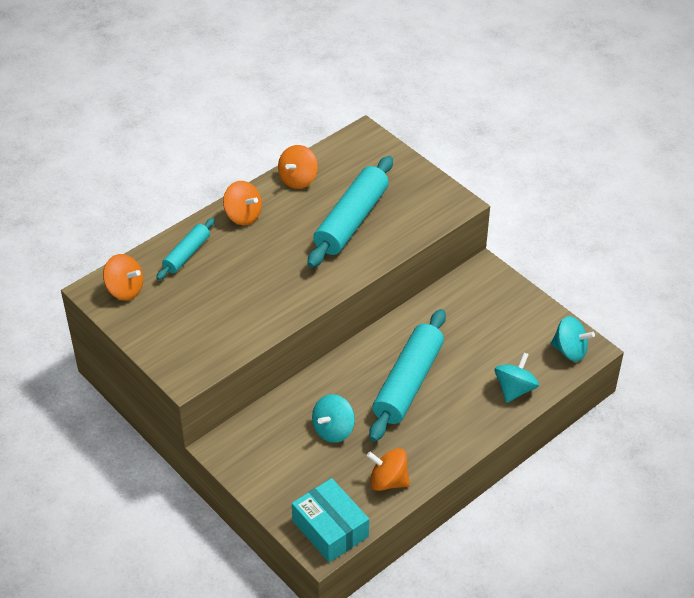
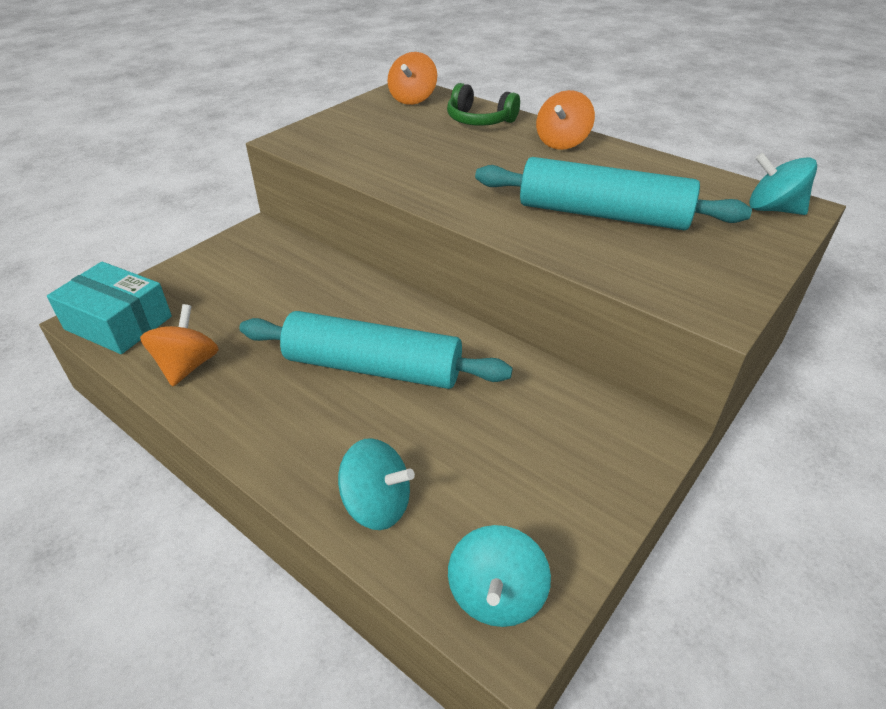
camera: 80 degrees right, 5 degrees down
(186, 254) = (479, 120): turquoise rolling pin -> green headphones
(298, 179) = (656, 169): orange spinning top -> none
(330, 528) = (118, 323): turquoise box -> turquoise box turned 75 degrees clockwise
(333, 430) = (282, 307): turquoise spinning top -> turquoise spinning top (773, 209)

